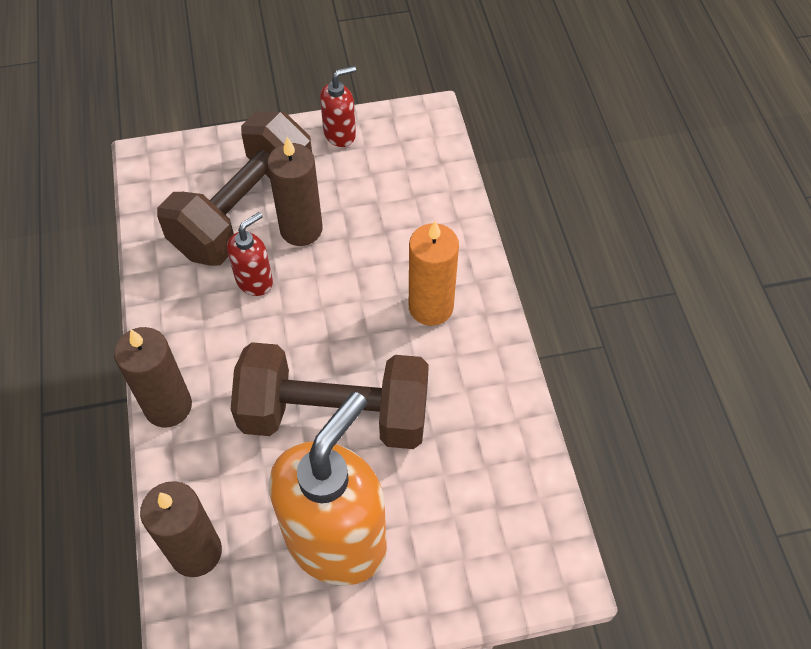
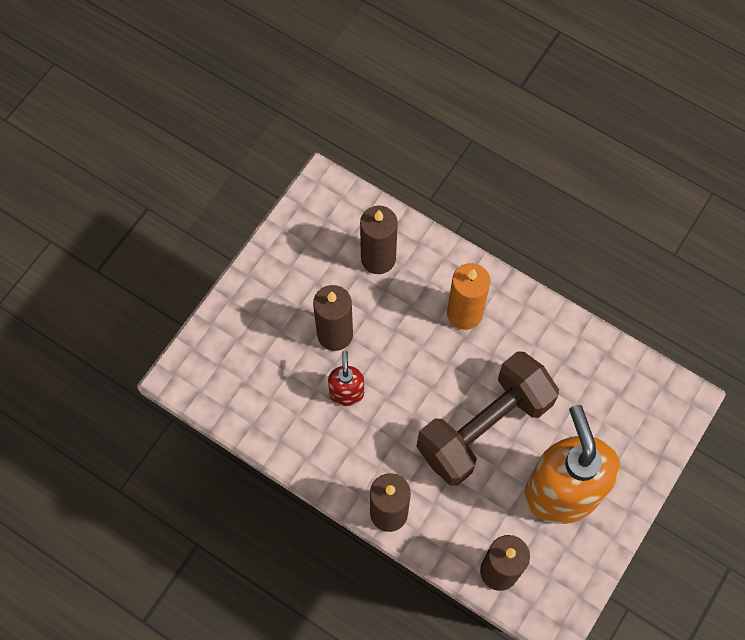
camera: 45 degrees left, 10 degrees up
(244, 211) = (285, 355): brown dumbbell -> none
(340, 134) = (283, 248): red soap dispenser -> none
(407, 203) = (378, 258): none -> brown candle

